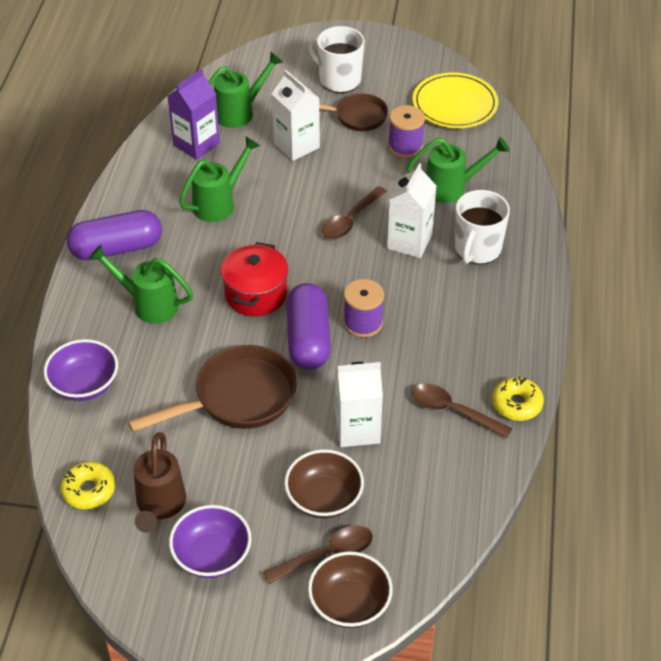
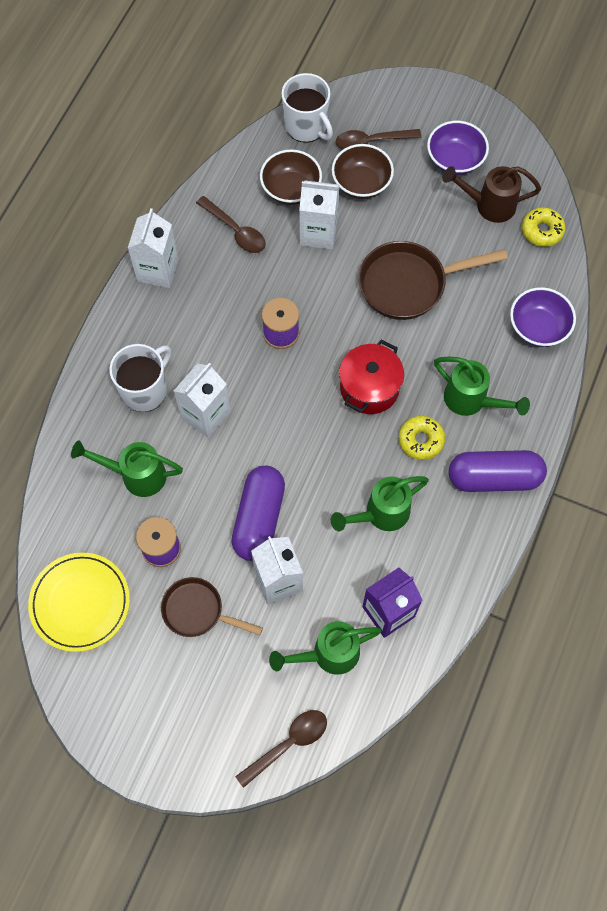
camera: 165 degrees left, 20 degrees up
(159, 506) = (488, 205): brown watering can -> brown watering can turned 105 degrees counterclockwise
(308, 339) = (334, 327): purple capsule -> purple capsule (259, 518)
(339, 80) = (197, 683): white mug -> white mug (306, 126)
(349, 603) = (365, 106): brown bowl -> brown bowl (291, 189)
(350, 220) = (253, 457): brown spoon -> brown spoon (288, 744)
(516, 404) = (182, 225): yellow donut -> yellow donut (421, 440)
(519, 353) = (158, 270): none -> white carton

